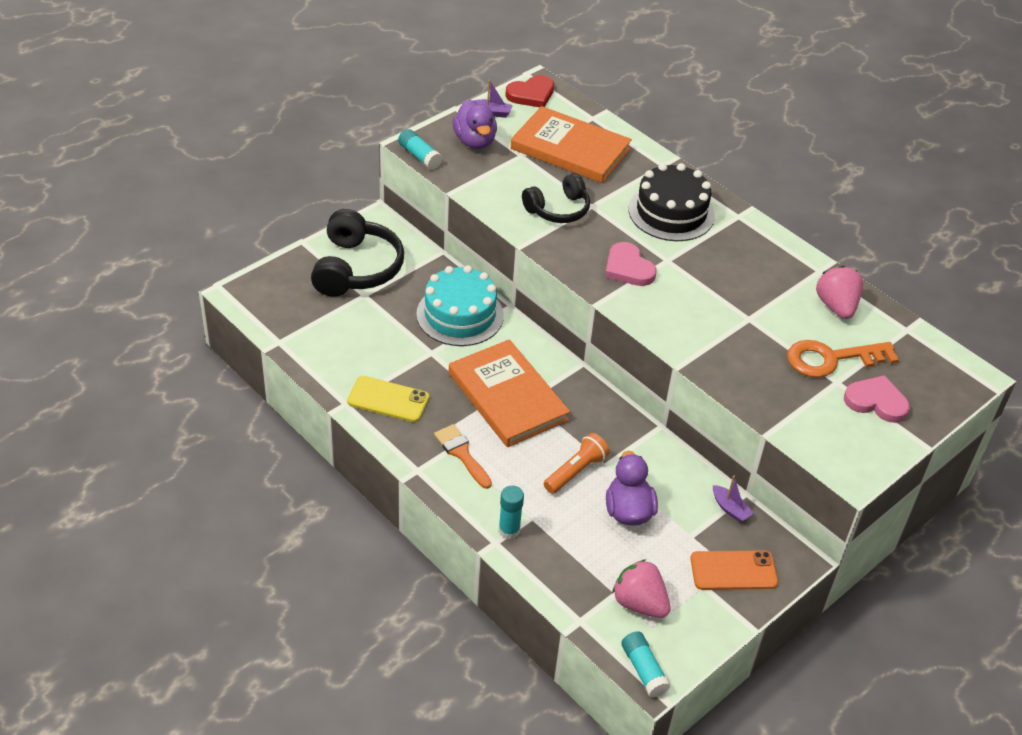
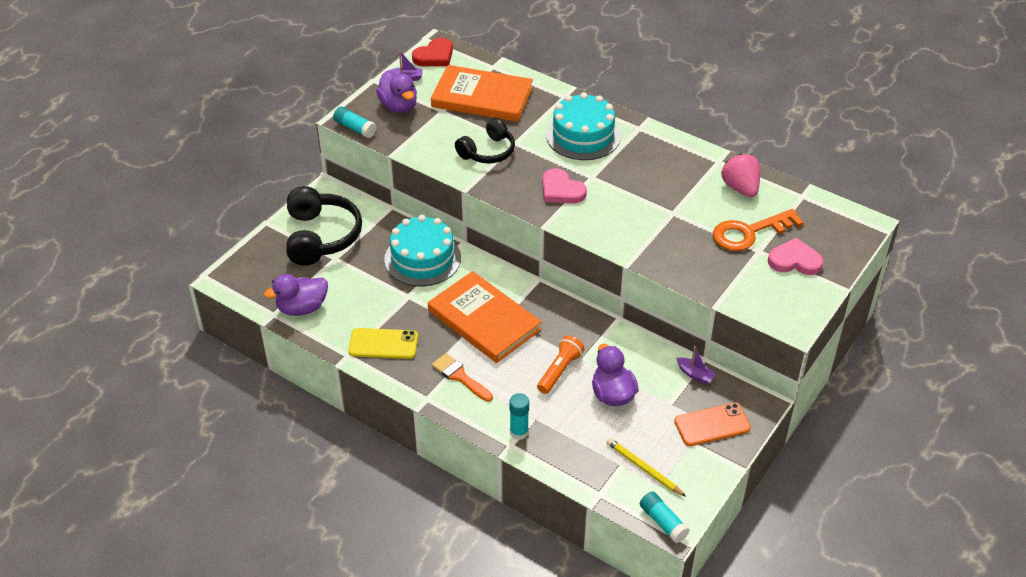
camera: 10 degrees left, 0 degrees up
(312, 342) = (302, 308): none -> purple duck
(639, 603) = (644, 468): pink strawberry -> yellow pencil
(671, 212) = (583, 135): black cake -> turquoise cake

